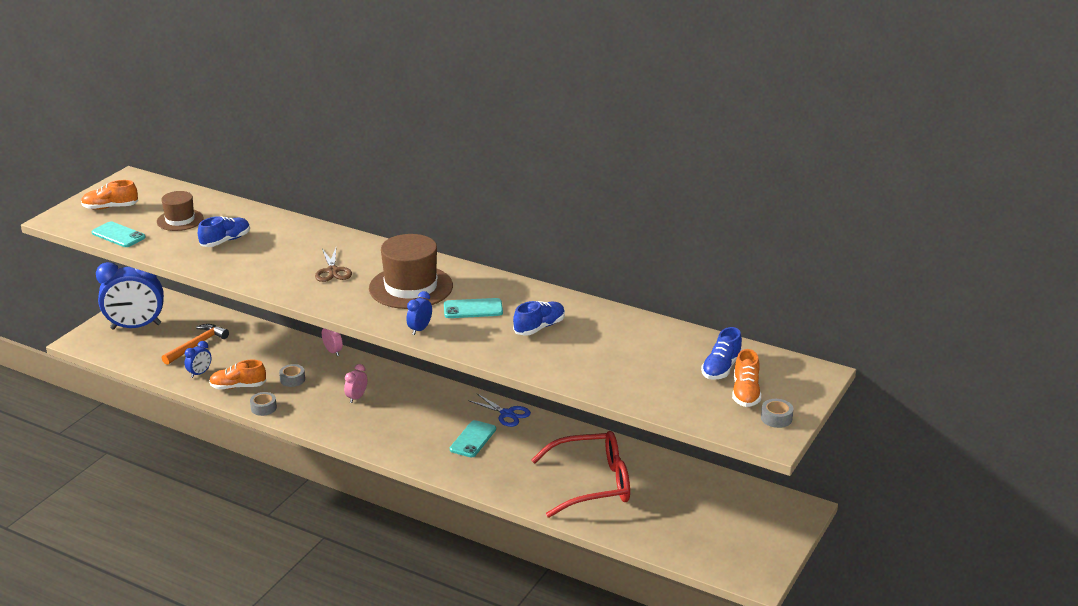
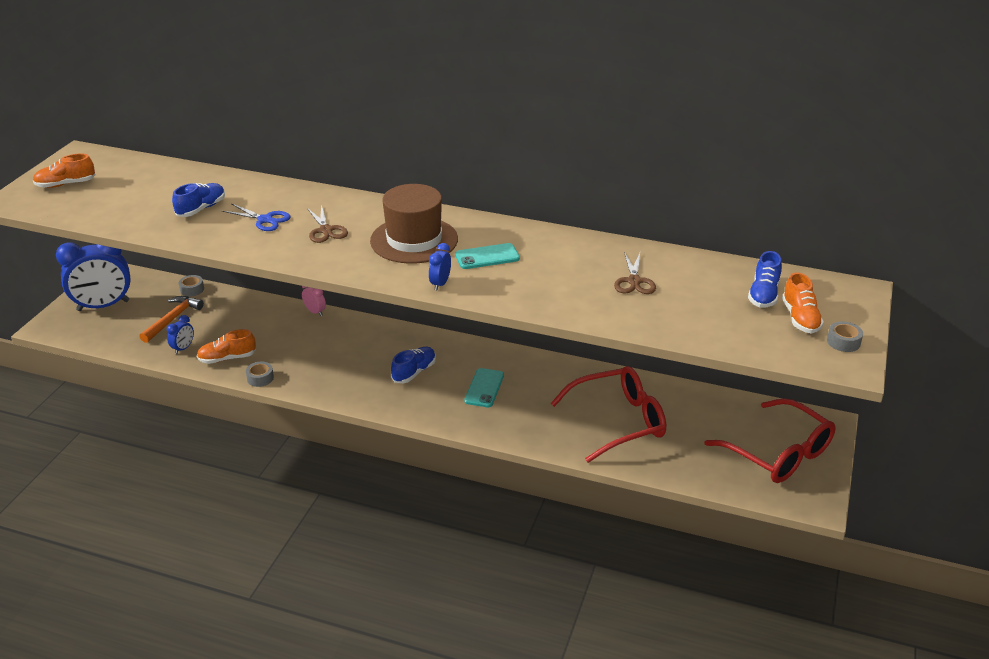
camera: 10 degrees left, 5 degrees up
(118, 235) = (82, 213): turquoise phone -> none
(180, 220) = (145, 191): brown hat -> none
(292, 379) = (282, 345): grey tape -> grey tape (192, 289)
(356, 397) = (353, 357): pink clock -> none
(507, 414) = (509, 358): blue scissors -> blue scissors (265, 220)
(539, 327) = (563, 270): blue shoe -> blue shoe (414, 372)
(602, 344) = (634, 281): none -> brown scissors
(739, 529) = (777, 452): none -> red glasses

